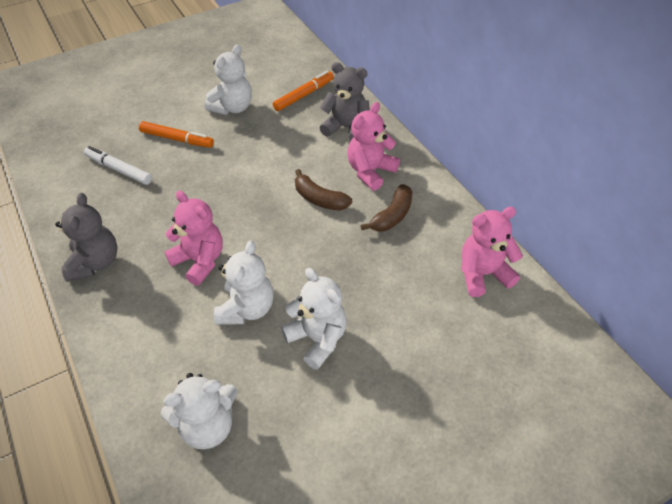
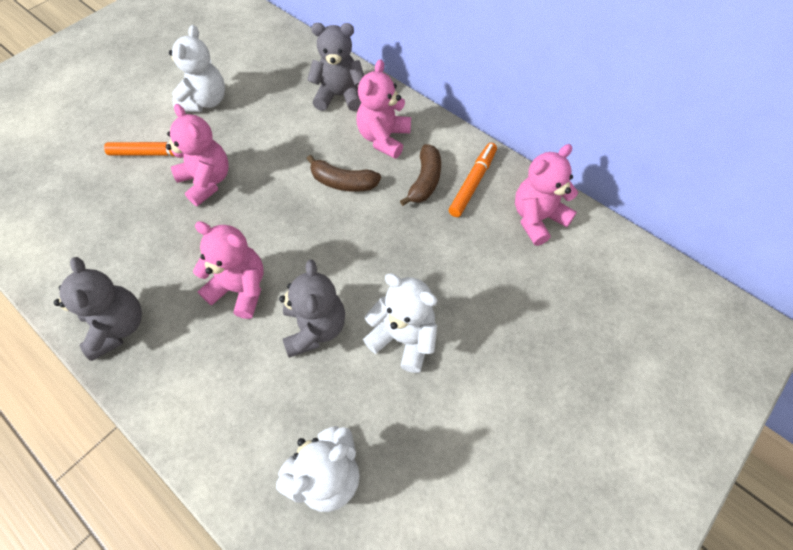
camera: 20 degrees left, 10 degrees up
(119, 169) = (100, 207): white marker -> none
(208, 170) = (207, 181): none -> pink teddy bear
(246, 308) = (315, 328): white teddy bear -> grey teddy bear
(304, 95) = (279, 69): orange marker -> orange marker (473, 183)

